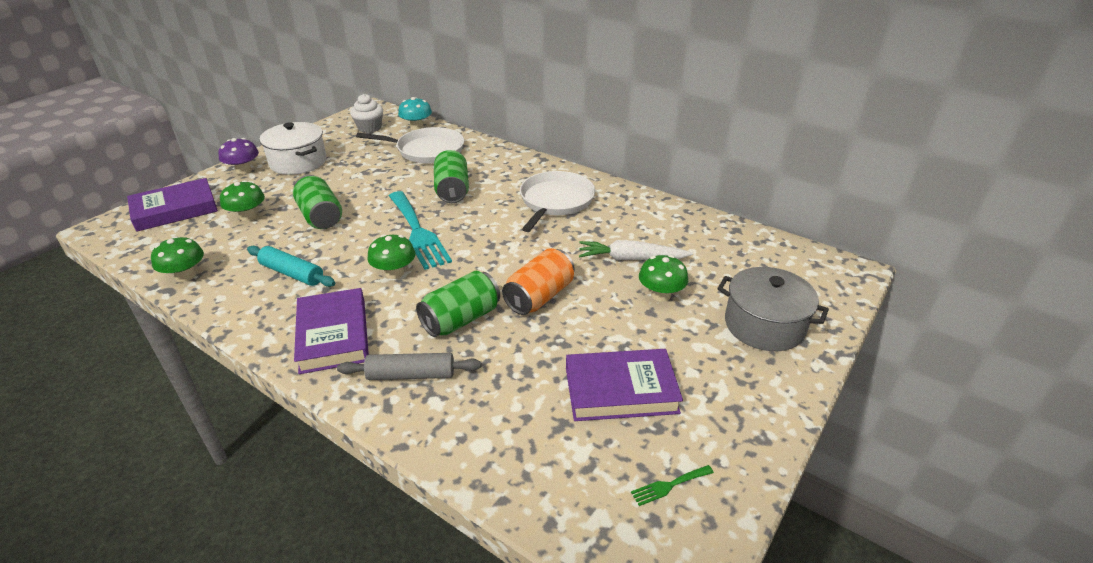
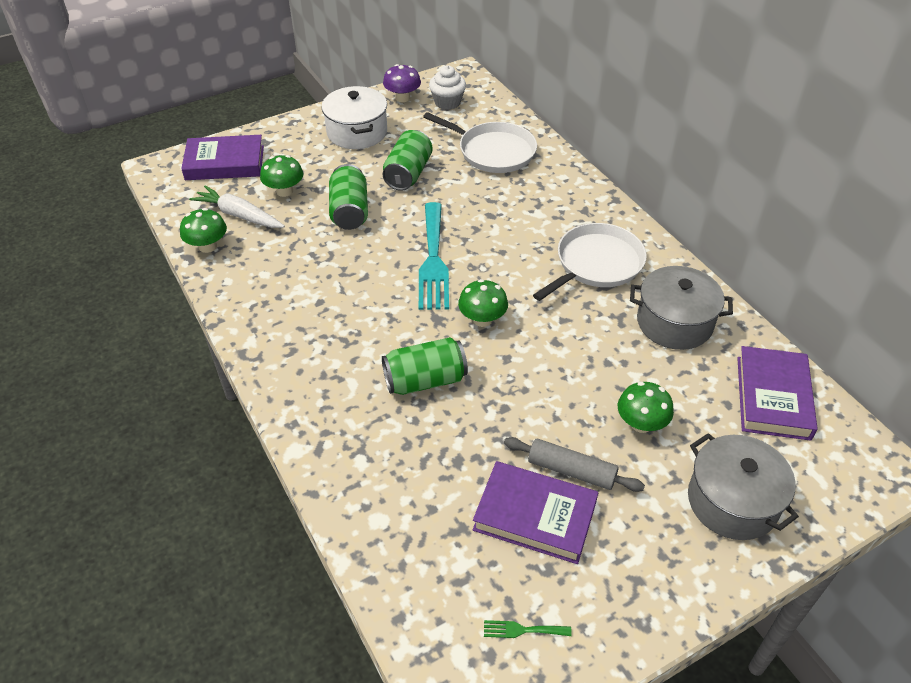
camera: 25 degrees right, 10 degrees up
(243, 170) = (302, 129): purple mushroom -> purple mushroom (402, 98)
(292, 273) = (297, 274): turquoise rolling pin -> none
(333, 335) = (305, 357): purple book -> purple book (773, 397)
(394, 273) = (388, 304): green mushroom -> green mushroom (482, 319)
(411, 375) = (352, 425): grey rolling pin -> grey rolling pin (571, 471)
(417, 127) = (498, 114): turquoise mushroom -> none
(452, 190) = (493, 216): green can -> green can (408, 174)
(539, 297) = (514, 381): orange can -> none
(631, 259) = (636, 367): white carrot -> white carrot (239, 215)
(639, 223) = (674, 322): none -> grey pot

